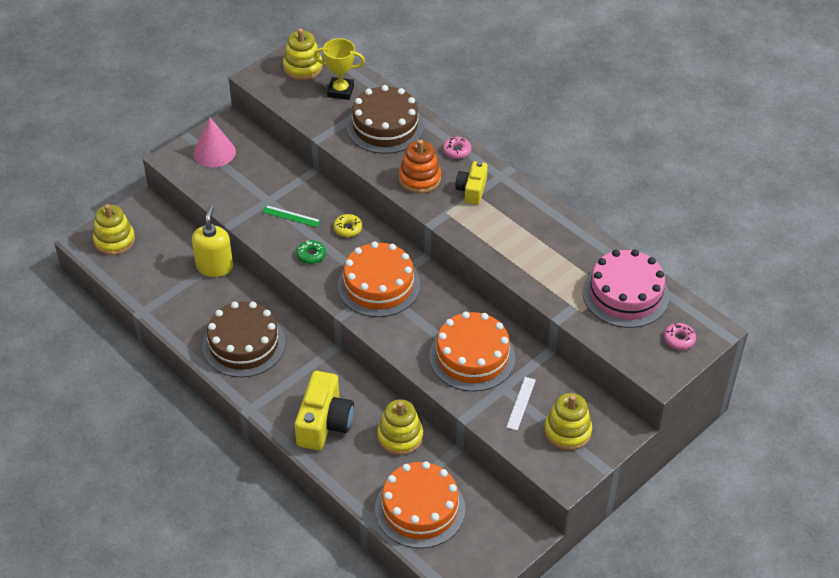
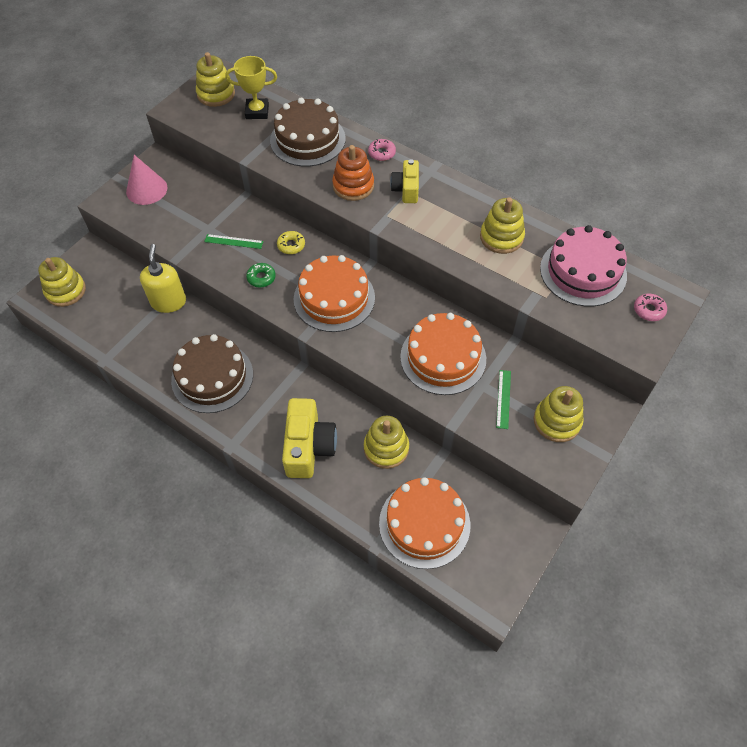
camera: 10 degrees left, 10 degrees up
(521, 403) = (503, 399): white ruler -> green ruler
(554, 250) = (501, 237): none -> yellow stacking toy

